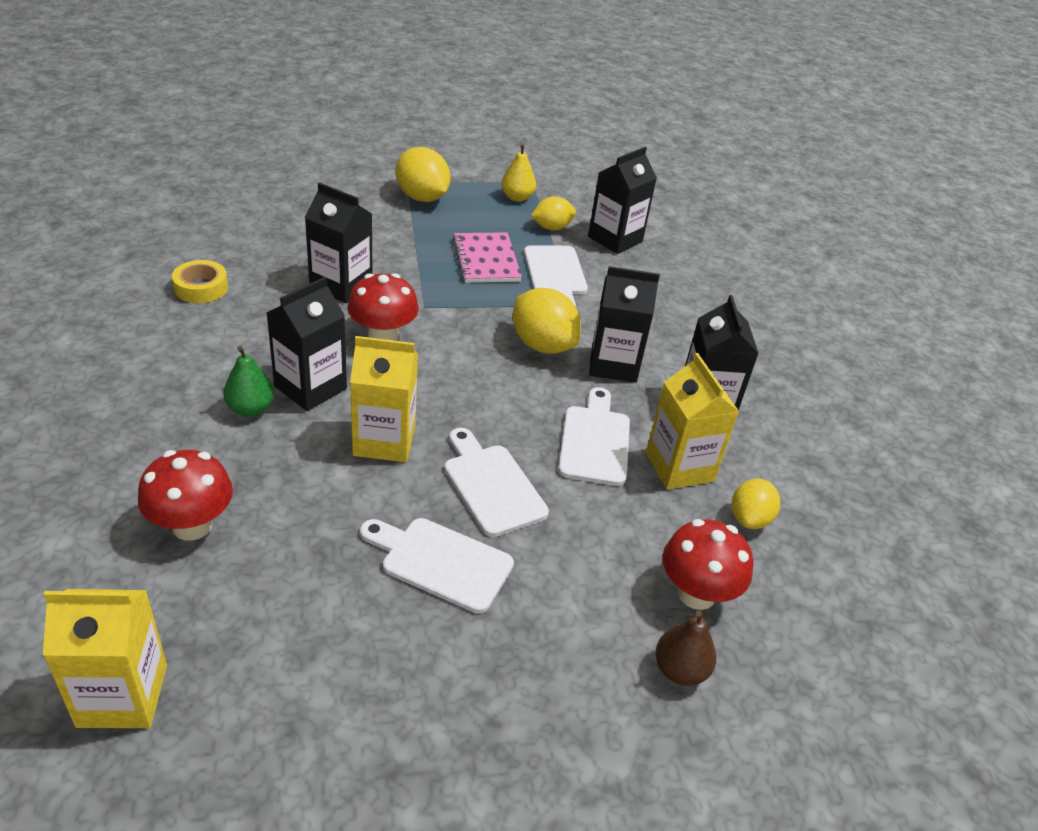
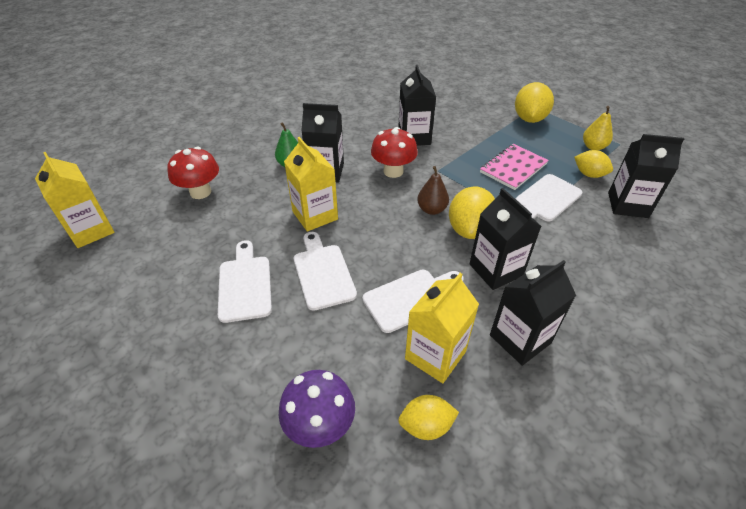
camera: 60 degrees right, 5 degrees up
(201, 288) = (354, 106): yellow tape -> none
(491, 485) = (323, 273): white cutting board -> white cutting board turned 45 degrees counterclockwise
(680, 670) = (242, 449): brown pear -> brown pear (431, 209)
(696, 593) = (320, 426): red mushroom -> purple mushroom

